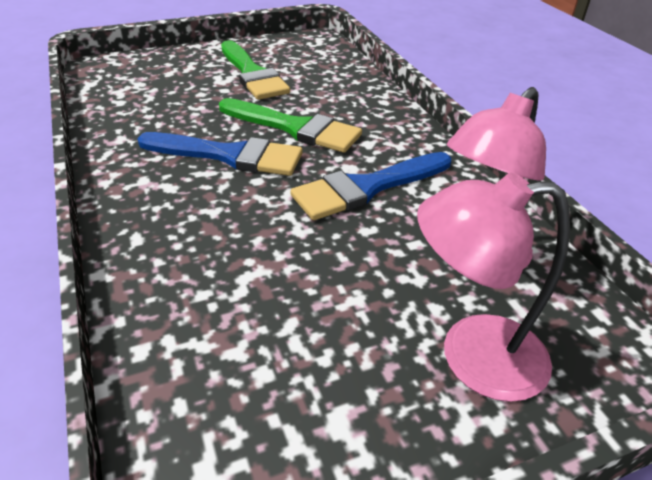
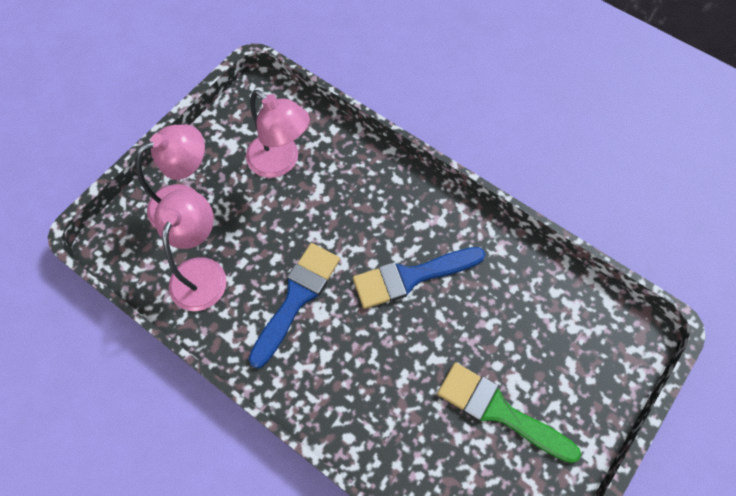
camera: 150 degrees right, 25 degrees up
(273, 340) = (281, 162): none -> pink lamp
(295, 128) = (393, 341): green brush -> none

